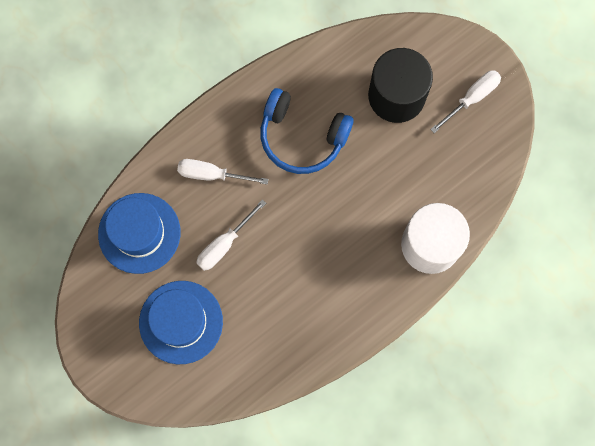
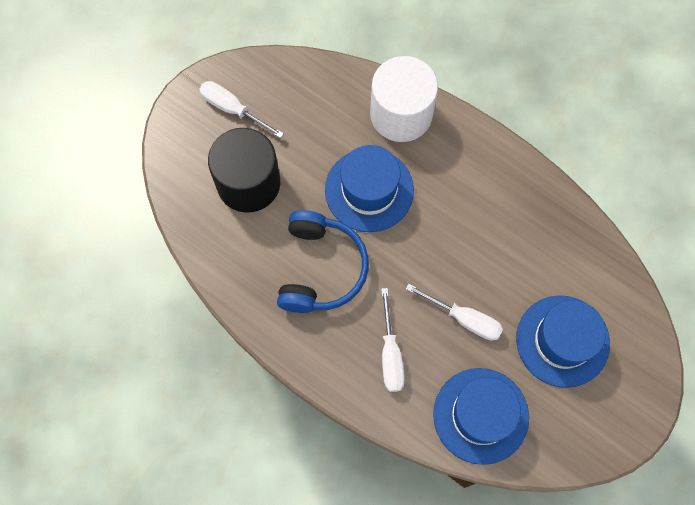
camera: 105 degrees left, 5 degrees down
(363, 196) = (369, 190): none -> blue hat

